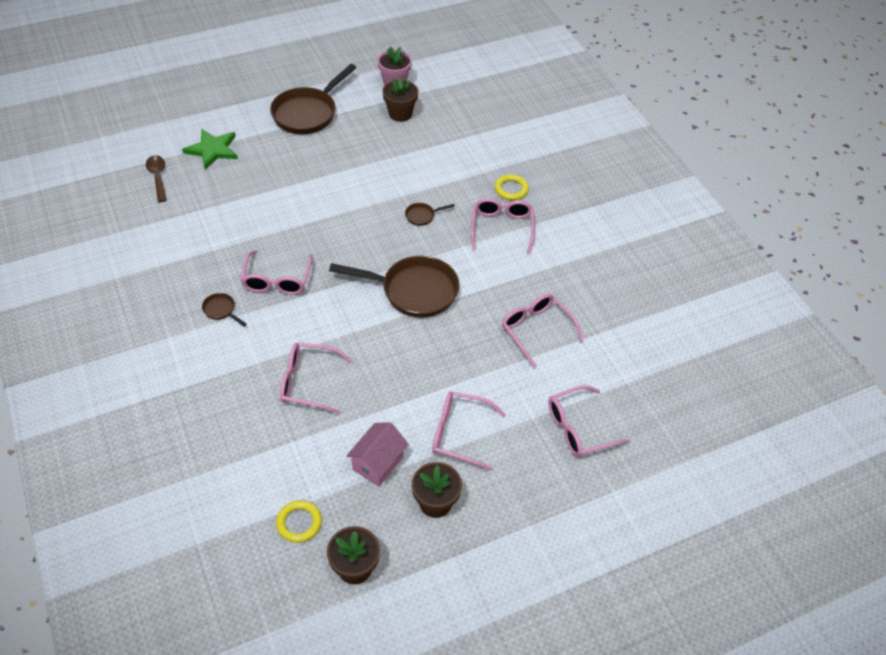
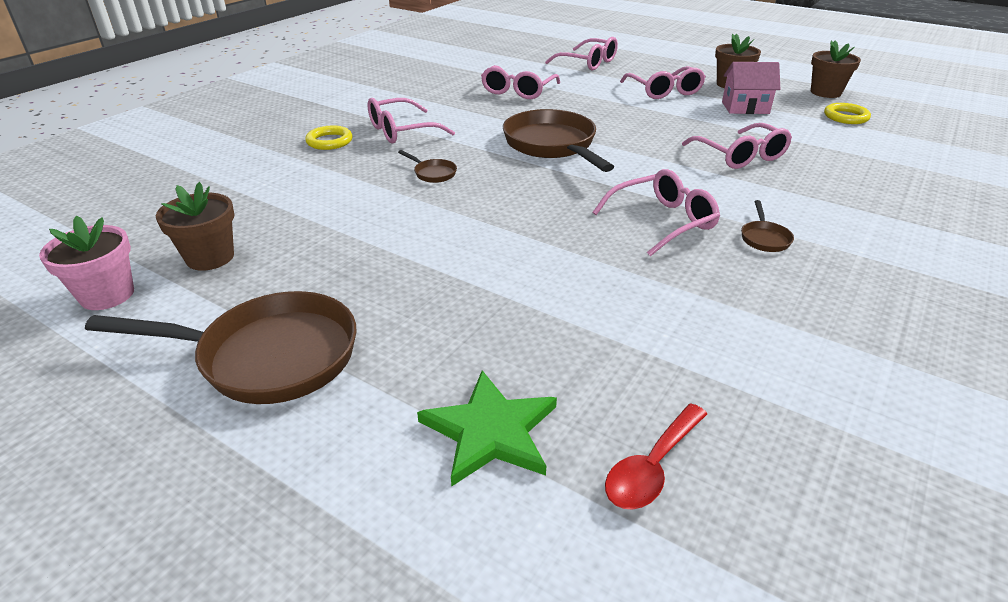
camera: 120 degrees left, 15 degrees down
(158, 177) = (652, 467): brown spoon -> red spoon

